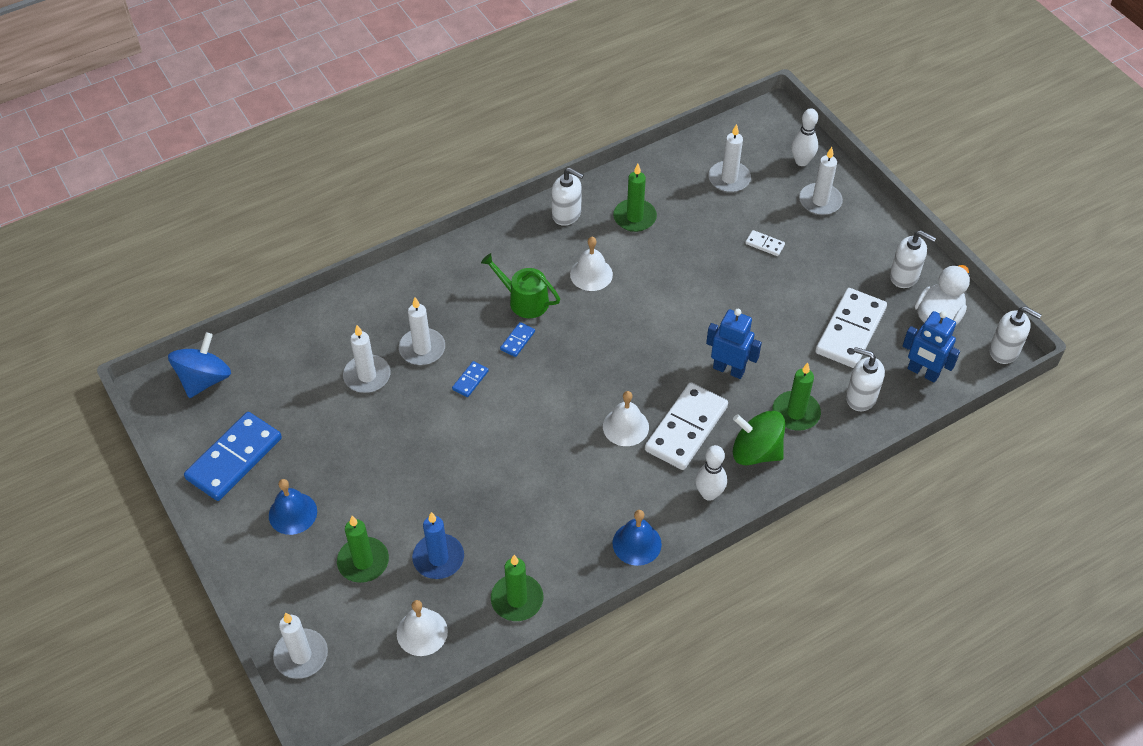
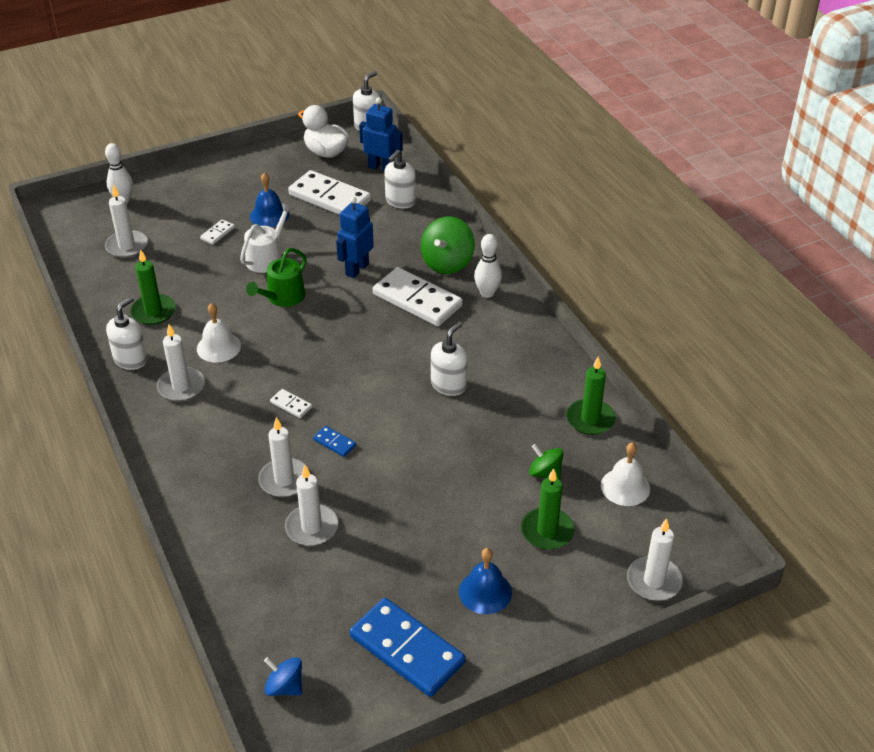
camera: 85 degrees left, 10 degrees down
(204, 379) = (285, 687): blue spinning top -> blue spinning top, size x0.61
(438, 558) = (545, 473): blue candle -> green spinning top
(517, 340) = (291, 405): blue domino -> white domino
(524, 300) = (239, 397): green watering can -> green watering can (283, 297)
(625, 426) = (409, 337): white bell -> none
(637, 543) = (534, 340): blue bell -> blue bell (269, 215)
(733, 291) = (267, 258): none -> white watering can
(796, 413) = (410, 237): green candle -> none
(820, 201) = (177, 196): white candle -> white candle (181, 386)
(904, 276) = (278, 163): white soap dispenser -> white soap dispenser (449, 385)
(923, 372) = (381, 167): blue robot -> blue robot turned 105 degrees counterclockwise

